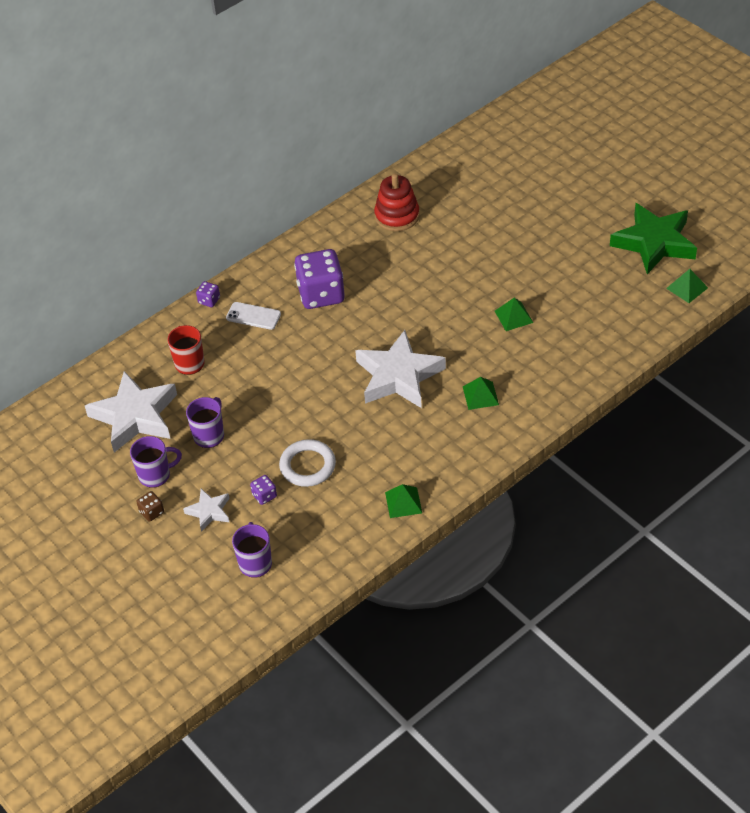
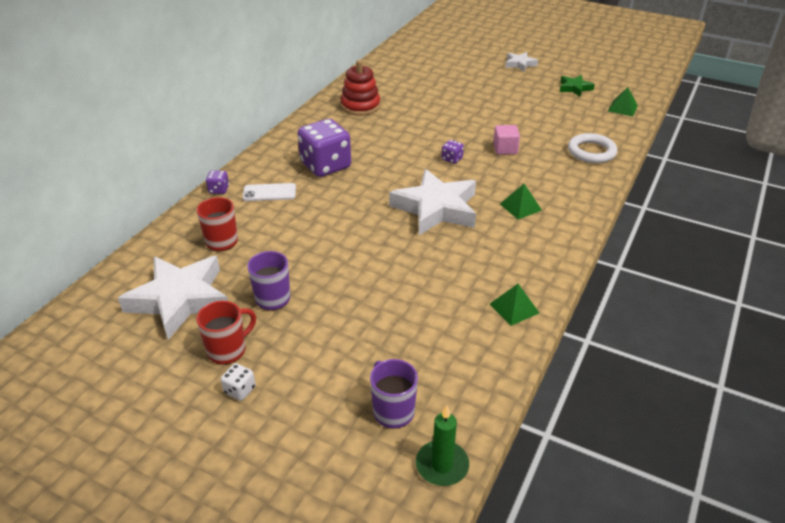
camera: 25 degrees left, 10 degrees down
(151, 512) = (240, 390): brown dice -> white dice
(155, 475) = (228, 350): purple mug -> red mug
(209, 511) = (309, 371): white star -> white star (519, 64)
(264, 496) = (364, 339): purple dice -> purple dice (452, 159)
(268, 614) = (442, 465): none -> green candle
(307, 466) = (395, 300): white ring -> white ring (591, 152)
(513, 316) = (505, 149): green pyramid -> pink cube
(654, 243) = (574, 88): green star -> green star, size x0.49

